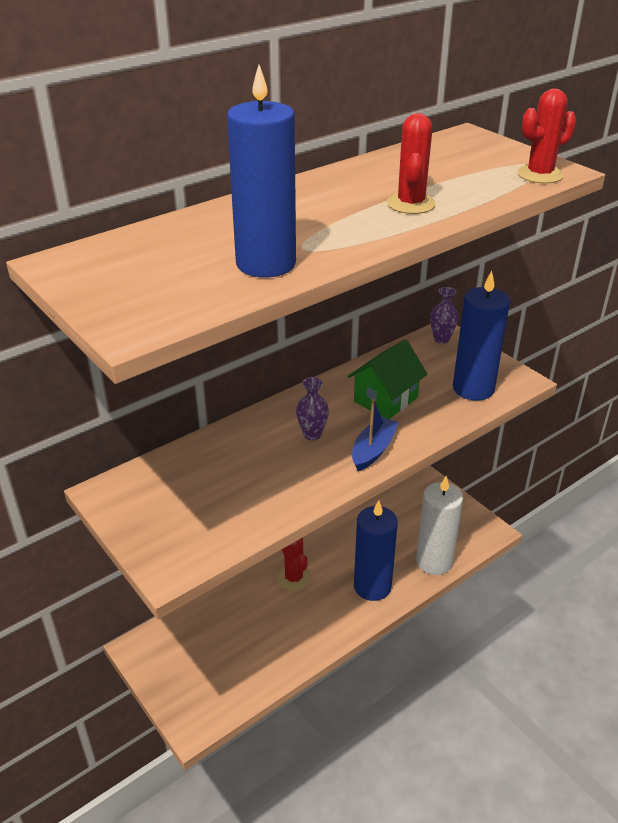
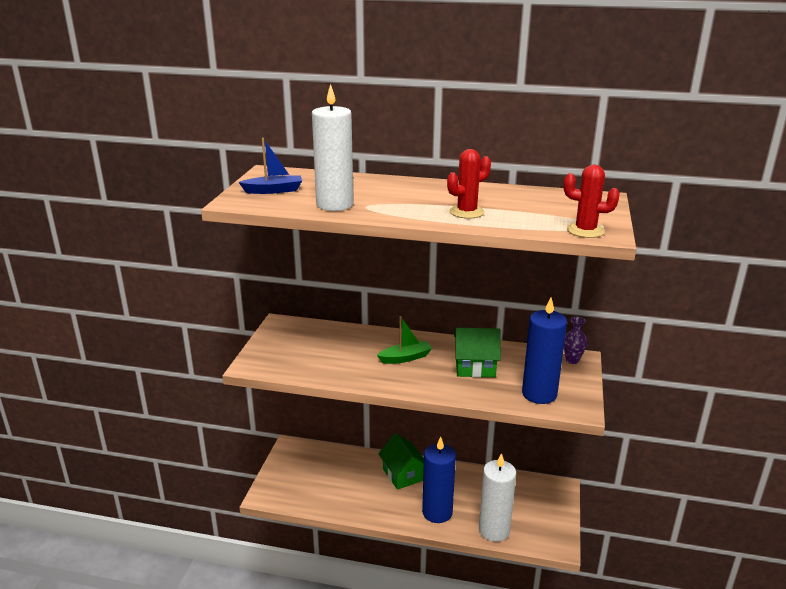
camera: 50 degrees right, 10 degrees down
(266, 264) = (334, 204): blue candle -> white candle
(294, 577) = (403, 475): red cactus -> green house
(312, 434) = (405, 358): purple vase -> green boat
(373, 450) = (421, 383): blue boat -> blue boat (273, 190)

